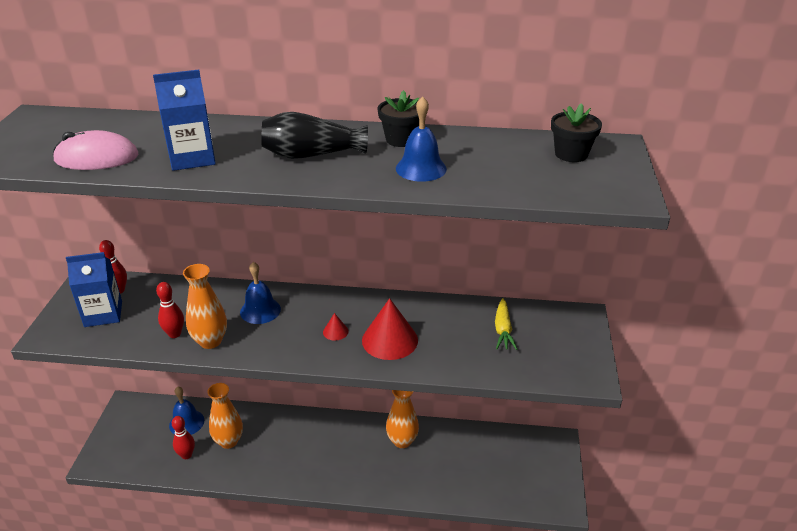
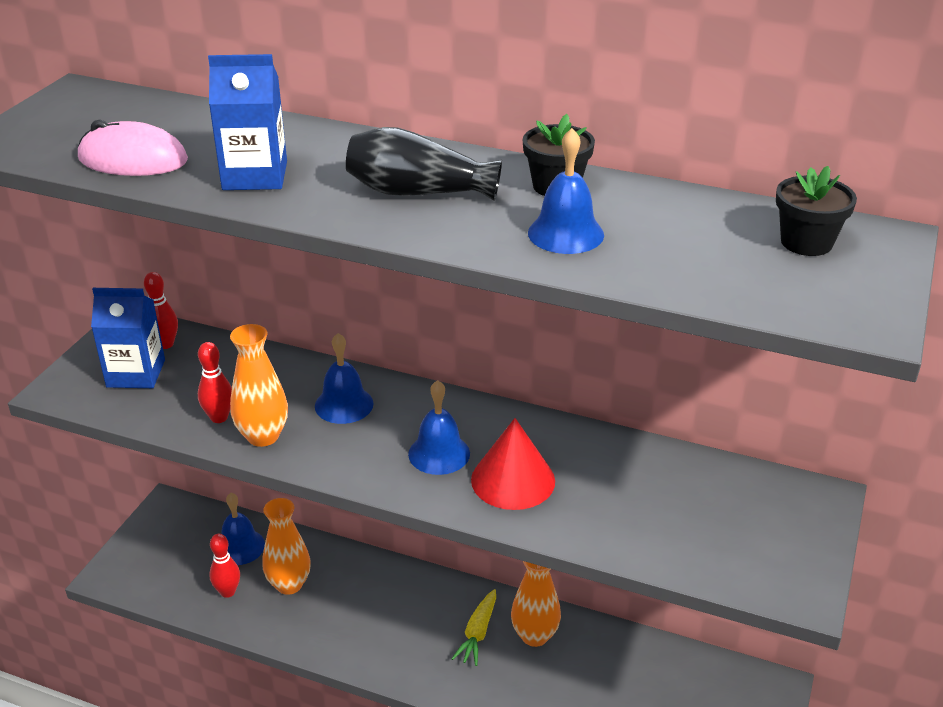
camera: 15 degrees right, 0 degrees up
(335, 331) = (439, 453): red cone -> blue bell
(503, 330) = (688, 496): yellow carrot -> yellow carrot (477, 633)

